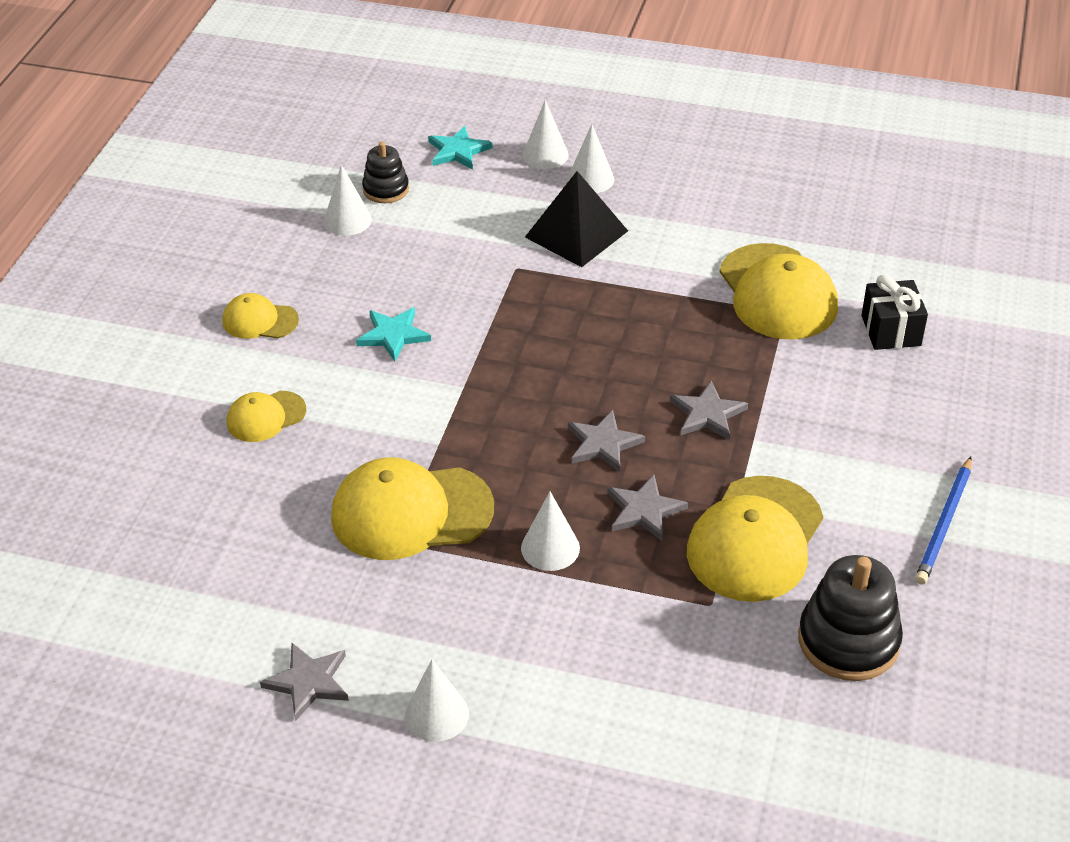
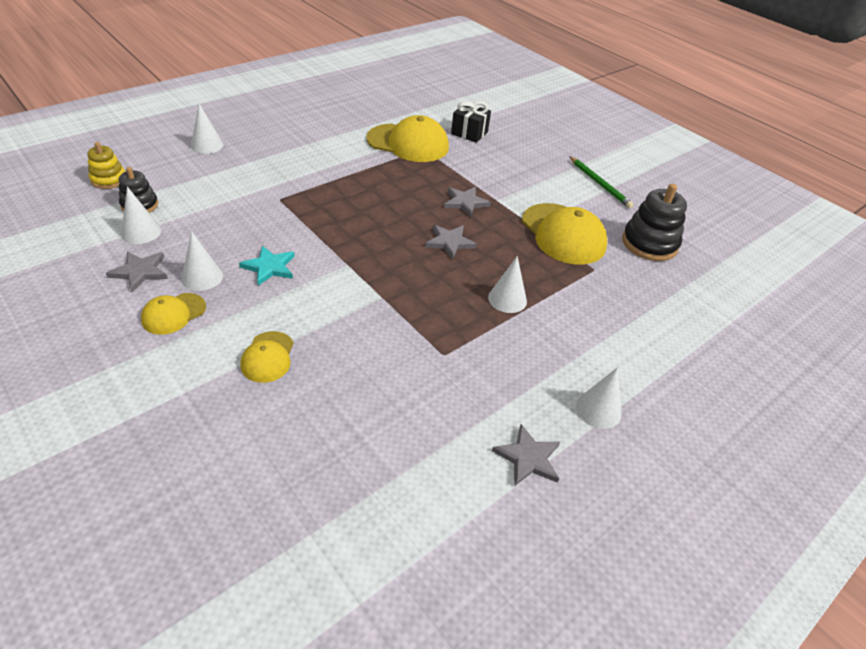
camera: 60 degrees left, 0 degrees up
(400, 142) = (109, 180): none -> yellow stacking toy
(411, 512) = (426, 336): yellow cap -> none
(458, 151) = (153, 167): turquoise star -> none
(576, 234) = (283, 169): black pyramid -> none
(591, 179) = (249, 144): white cone -> white cone (202, 277)
(644, 510) = (511, 255): grey star -> grey star (140, 272)
(944, 523) = (599, 183): blue pencil -> green pencil

